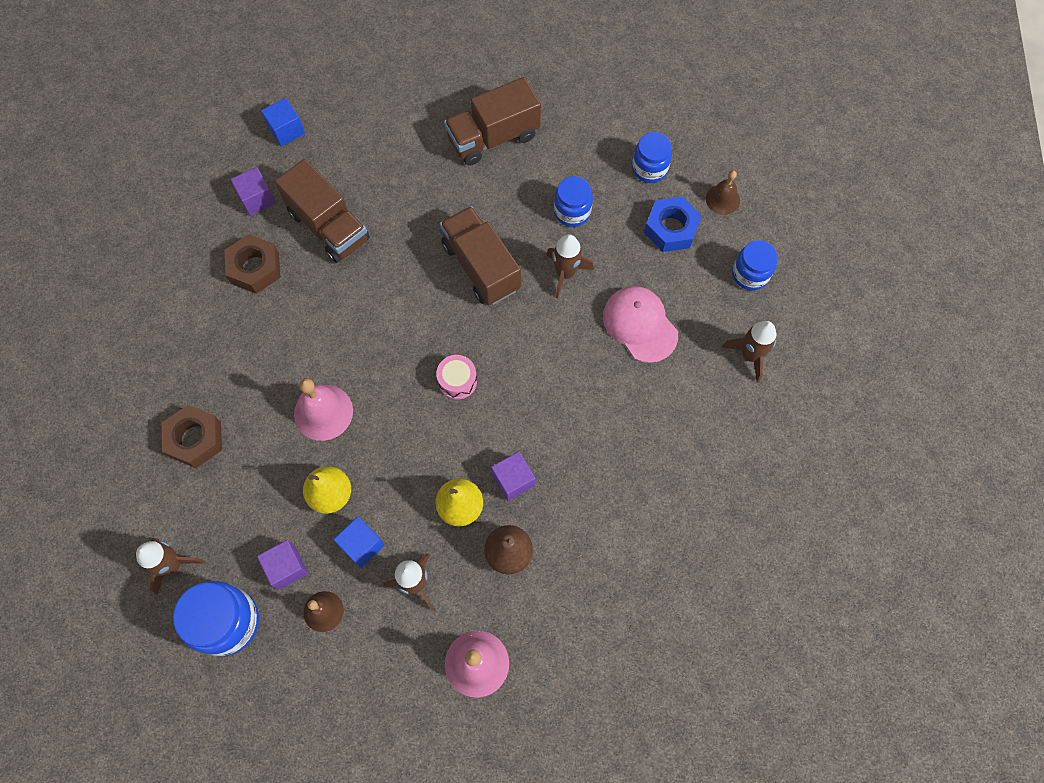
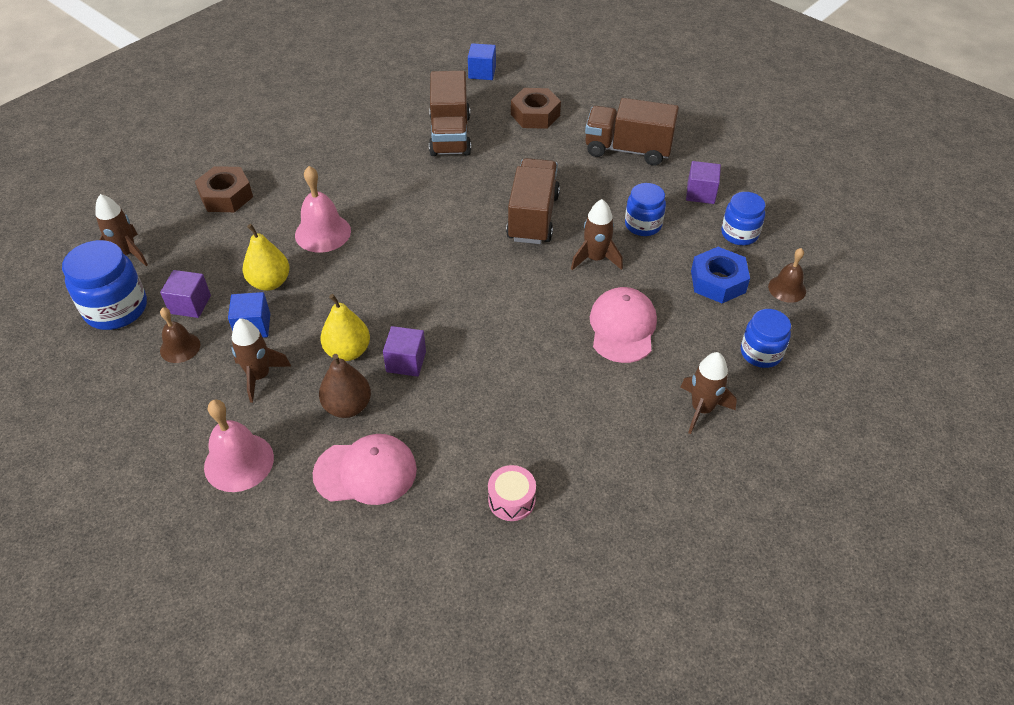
camera: 40 degrees right, 20 degrees down
(255, 268) = (375, 130): brown nut -> brown nut (535, 115)
(257, 199) = (420, 96): purple cube -> purple cube (700, 193)
(457, 381) = (436, 273): pink drum -> pink drum (511, 500)
(574, 593) = (365, 472): none -> pink cap

